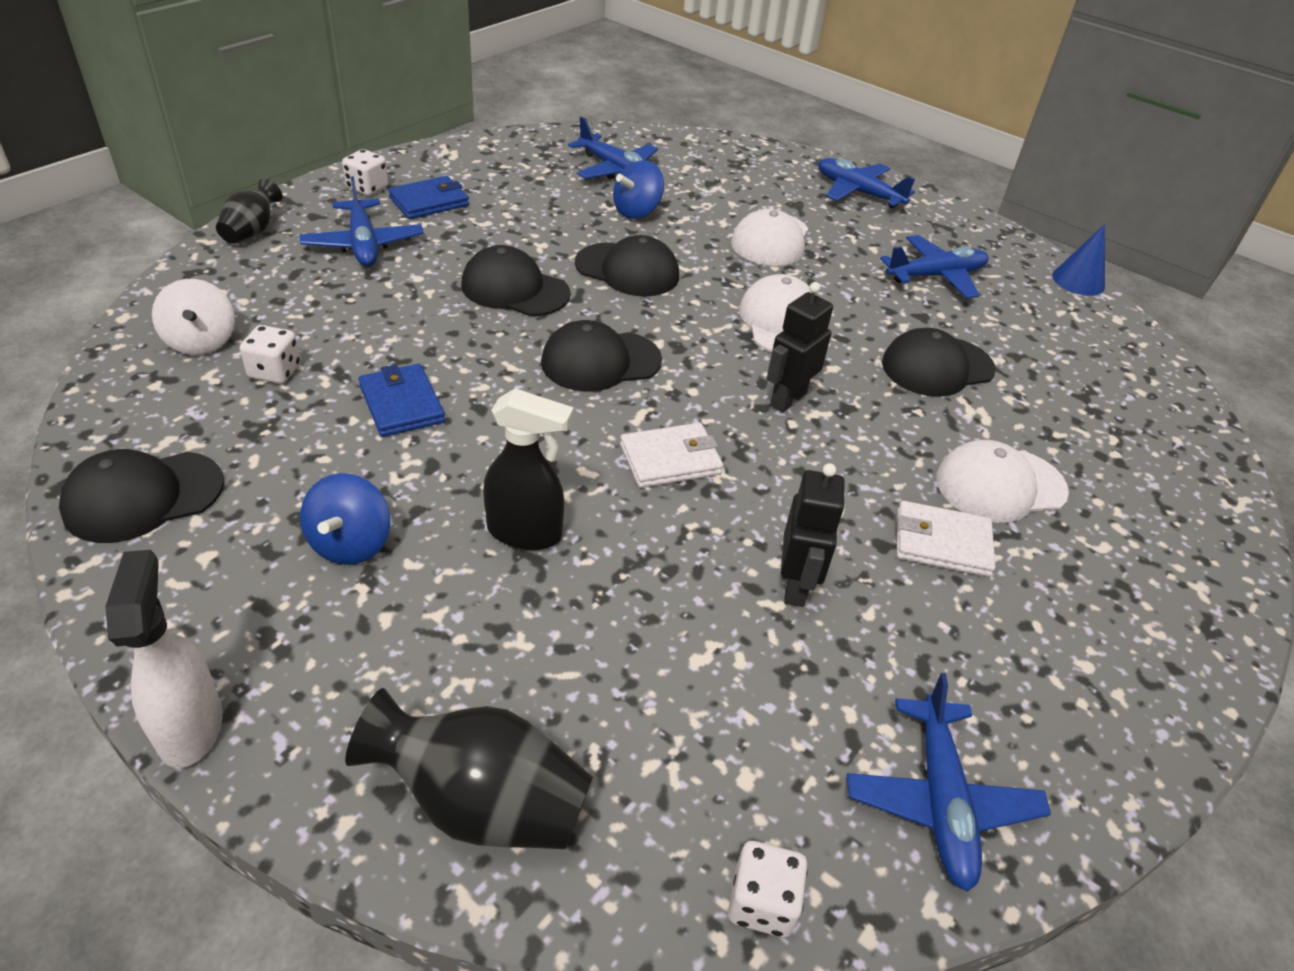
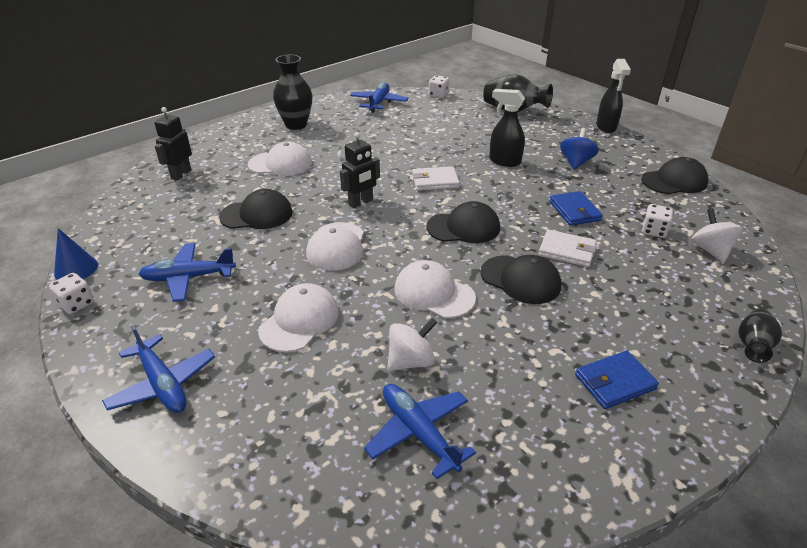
camera: 165 degrees left, 5 degrees down
(191, 726) = (606, 127): white spray bottle -> black spray bottle
(363, 244) = (651, 328): blue plane -> none
(367, 188) = (685, 406): white dice -> white dice (77, 304)
(627, 270) = (433, 293): black cap -> white cap
(637, 211) = (411, 361): blue spinning top -> white spinning top
(796, 586) = (397, 142): black robot -> black robot (181, 174)
(942, 543) = (327, 149): white wallet -> white wallet (567, 251)
(1087, 637) = (296, 125): none -> black vase

